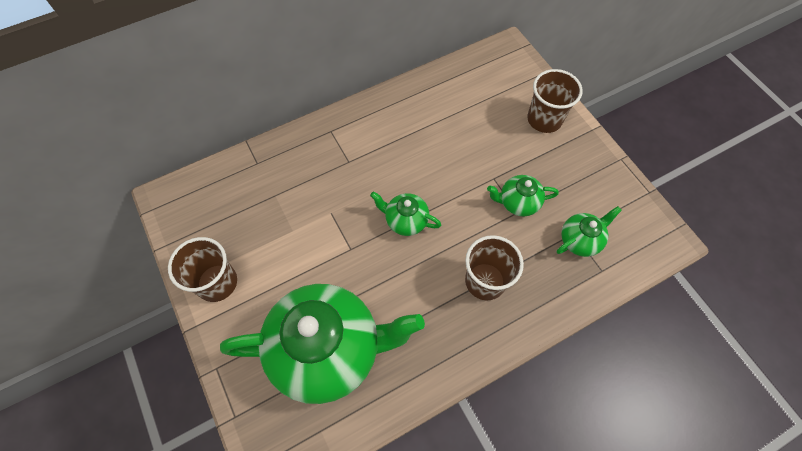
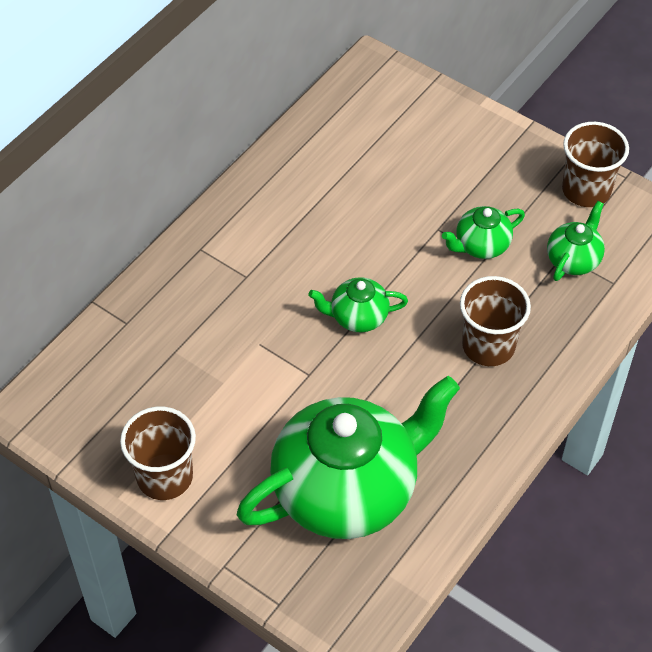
camera: 25 degrees left, 10 degrees down
(544, 119) = (463, 138): brown cup -> brown cup (586, 190)

